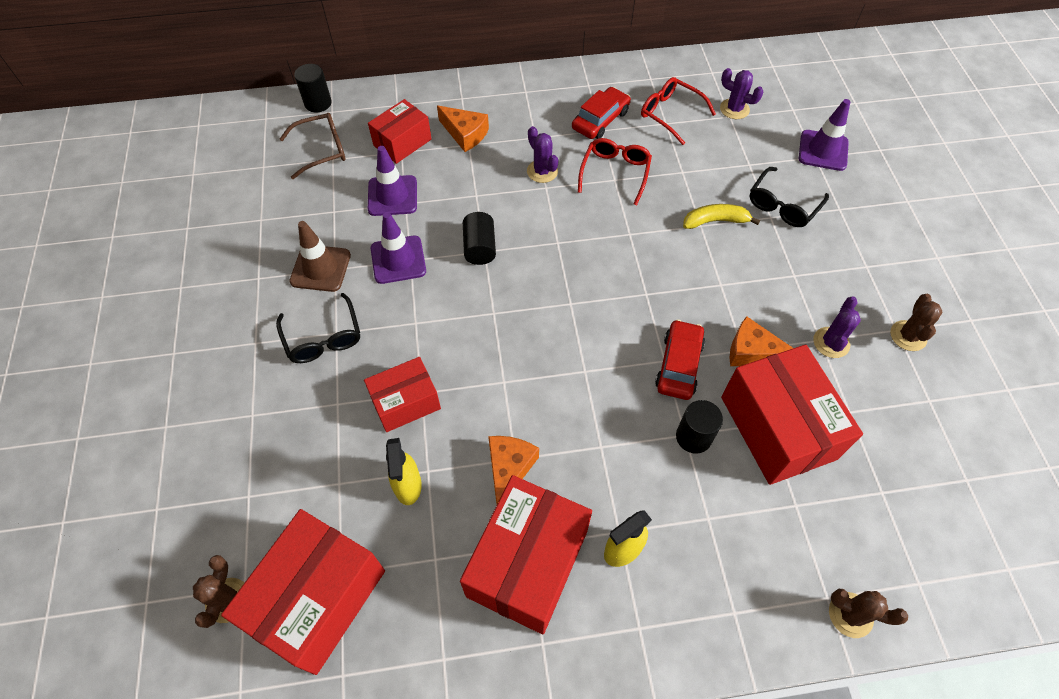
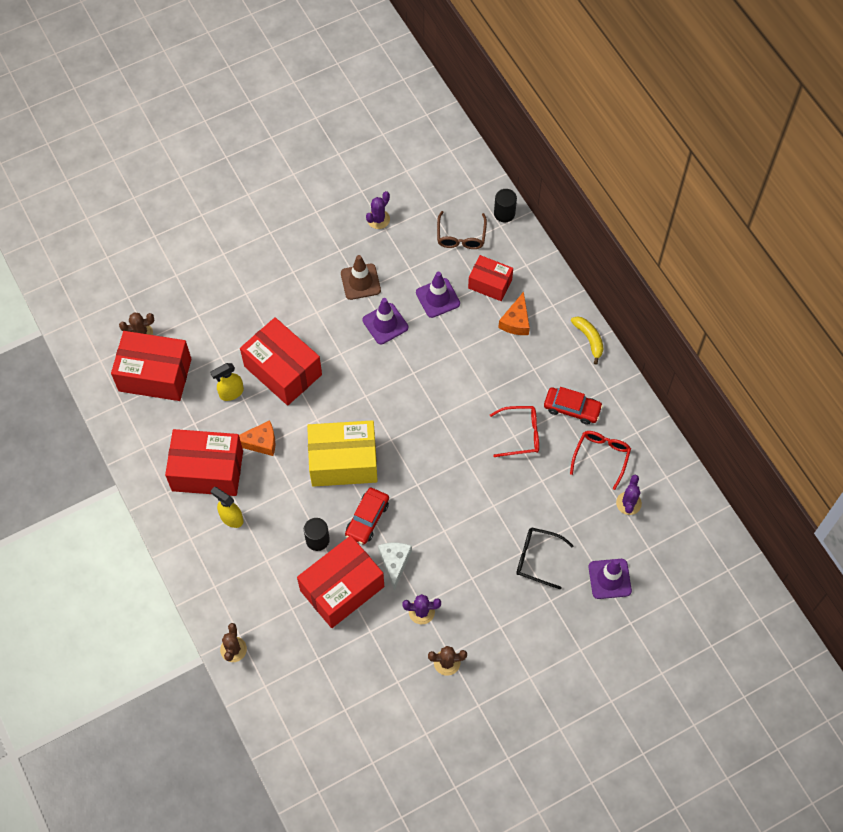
camera: 70 degrees right, 5 degrees up
(322, 150) = (461, 237): brown glasses -> brown glasses turned 45 degrees clockwise
(323, 338) = (310, 307): black glasses -> none
(405, 402) = (283, 370): red box -> red box, size x1.69
(480, 248) = (415, 369): black cylinder -> none
(542, 171) = (501, 385): purple cactus -> purple cactus (378, 219)
(582, 368) = (343, 461): none -> yellow box
(679, 365) = (367, 519): red car -> red car turned 120 degrees clockwise
(715, 221) = (501, 514): yellow banana -> yellow banana (589, 339)
(753, 352) = (394, 562): orange cheese -> white cheese

